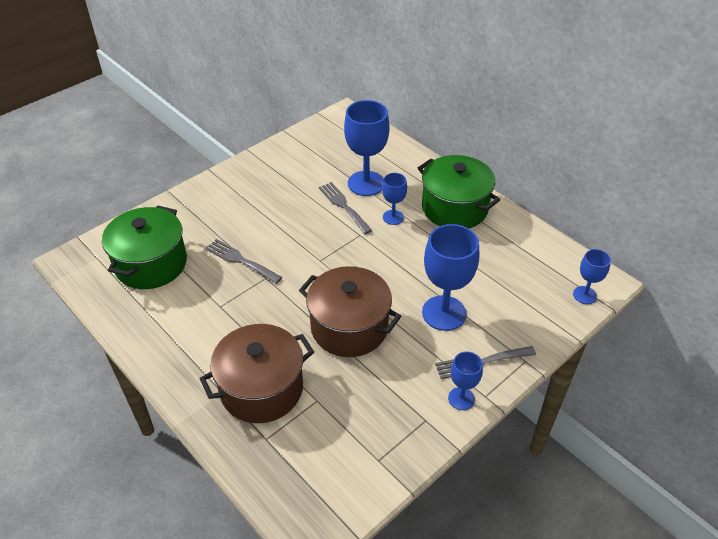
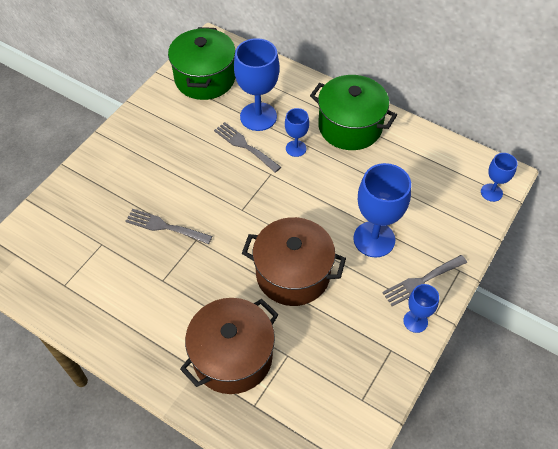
camera: 15 degrees left, 10 degrees up
(151, 264) = (76, 250): green pot -> green pot (205, 78)

